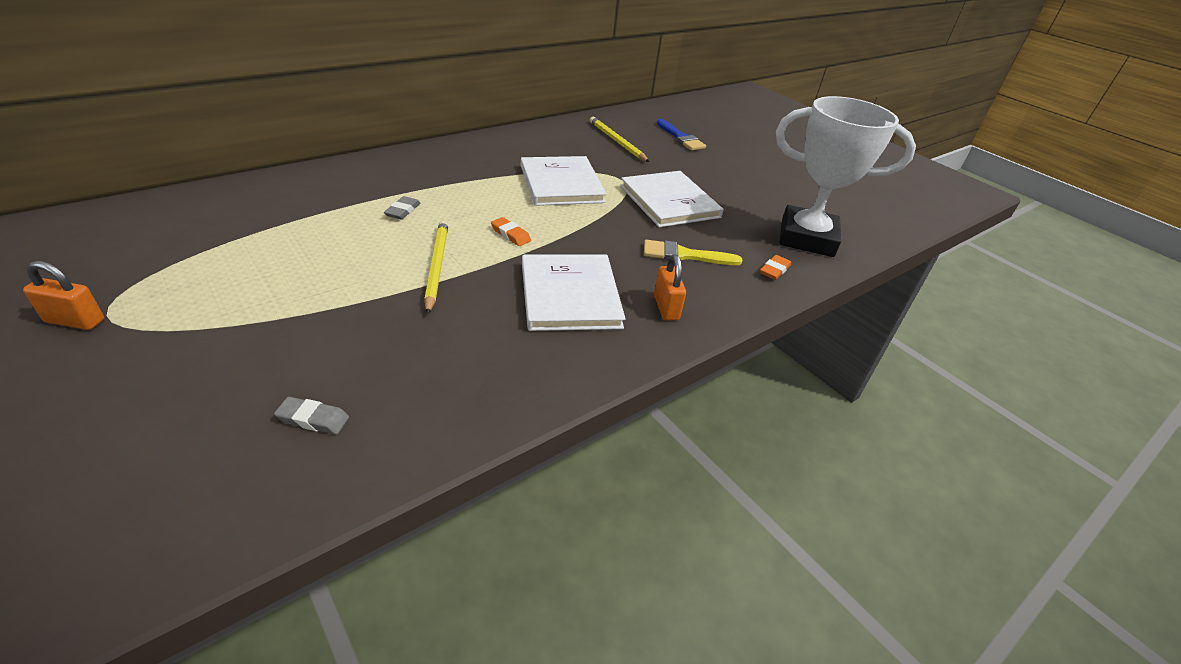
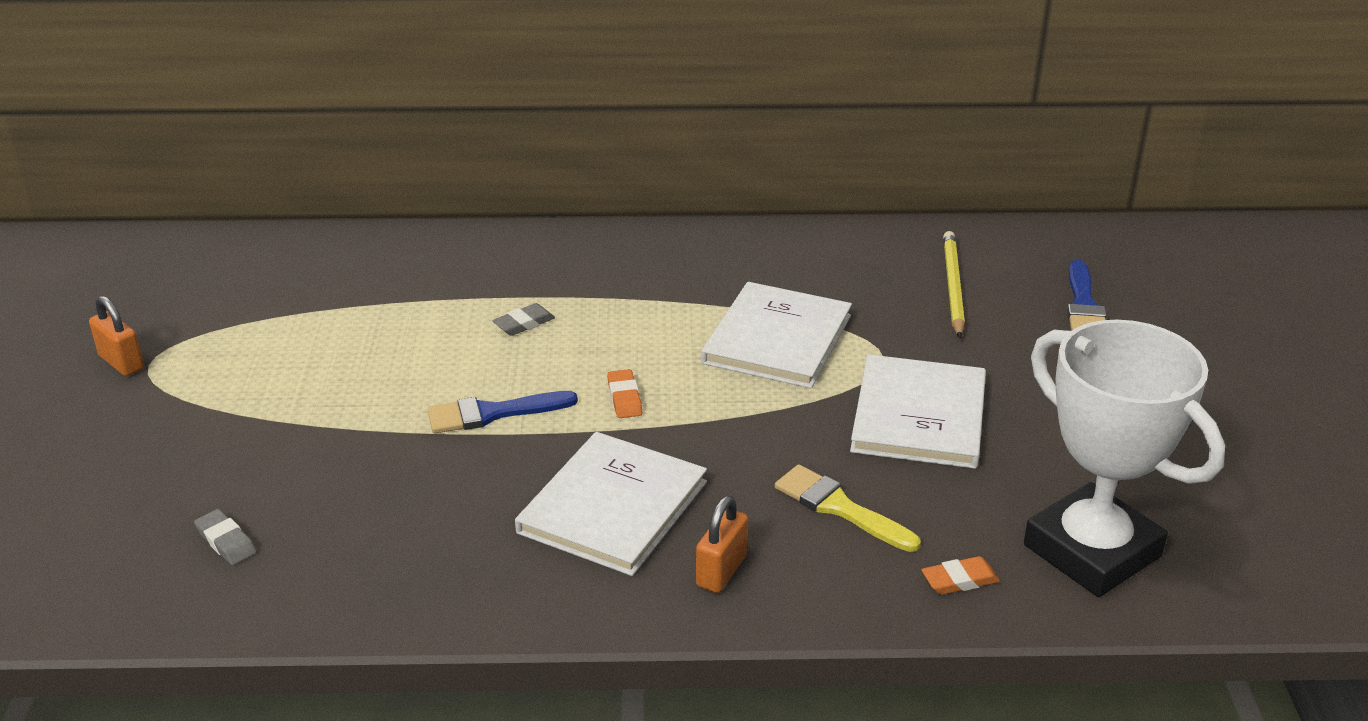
camera: 40 degrees right, 5 degrees down
(436, 266) = (492, 413): yellow pencil -> blue brush

